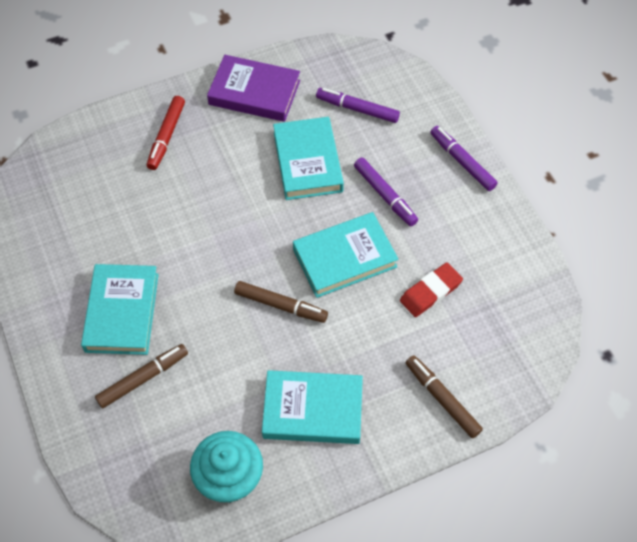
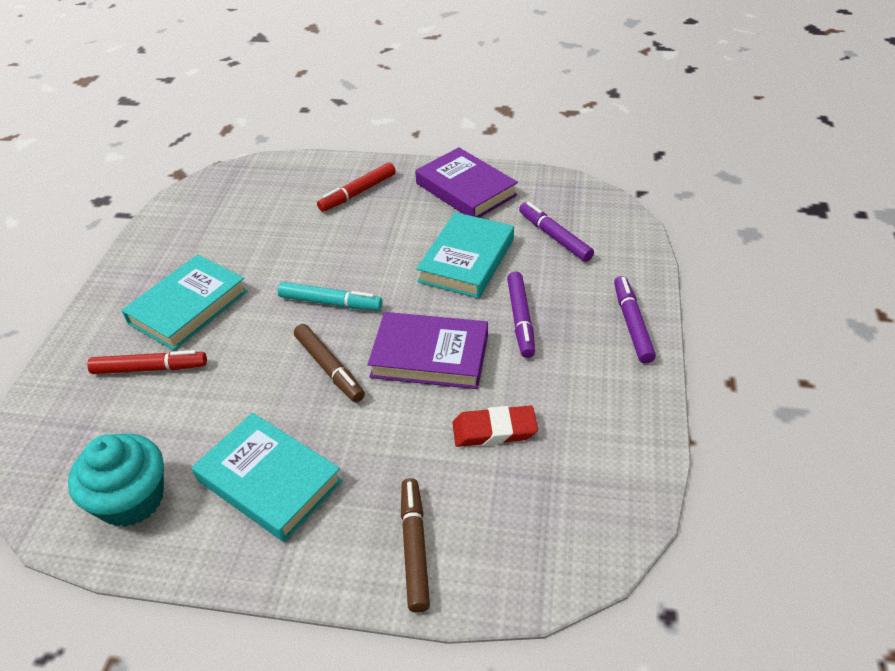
camera: 35 degrees right, 15 degrees down
(143, 378) = (150, 368): brown marker -> red marker
(234, 251) = (330, 302): none -> turquoise marker
(344, 258) = (430, 356): turquoise book -> purple book

